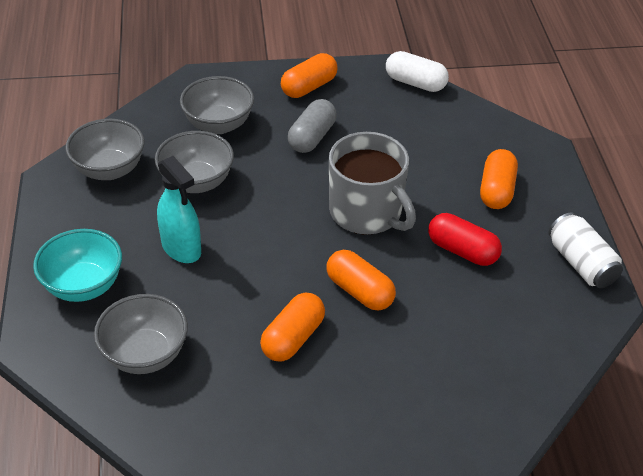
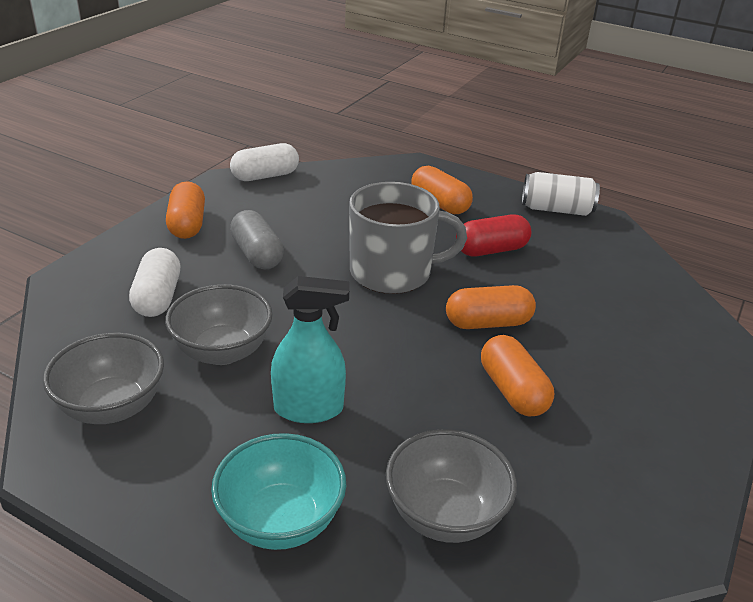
camera: 55 degrees left, 10 degrees down
(218, 124) = (157, 297): grey bowl -> white capsule

